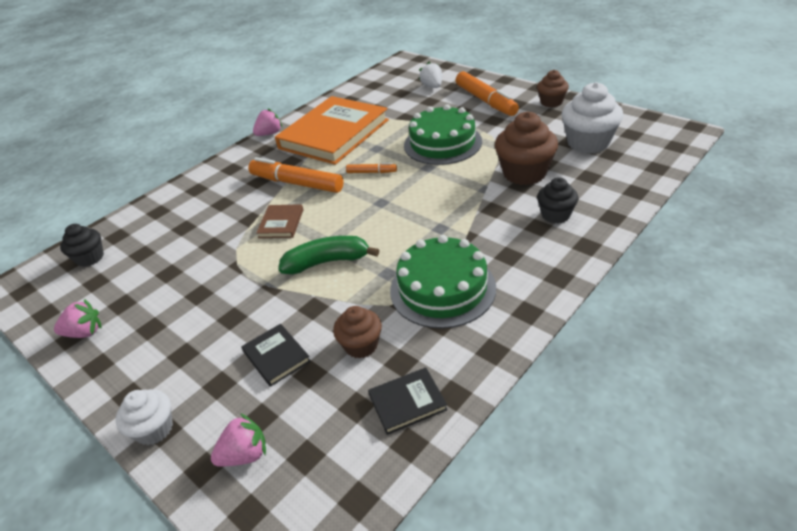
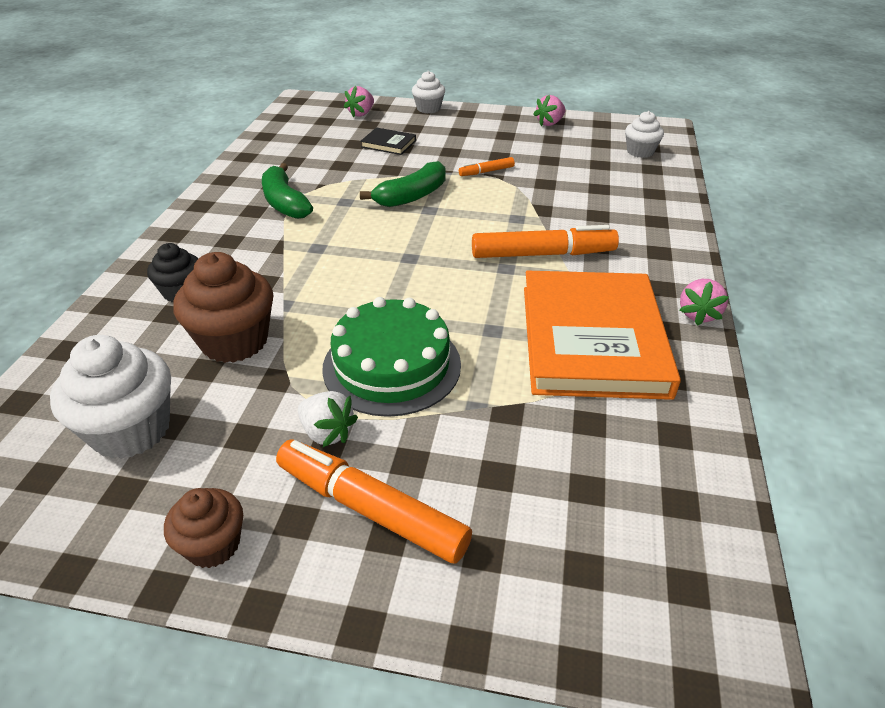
camera: 145 degrees right, 0 degrees up
(90, 258) = (640, 152): black cupcake -> white cupcake
(281, 223) = (500, 213): brown book -> none
(361, 345) = (330, 161): brown cupcake -> none
(371, 172) = (460, 291): orange marker -> orange marker (486, 172)
(407, 402) = (275, 147): black book -> none
(432, 86) = (533, 535): white strawberry -> white strawberry (327, 432)
(442, 288) = (284, 203): green cake -> green banana

